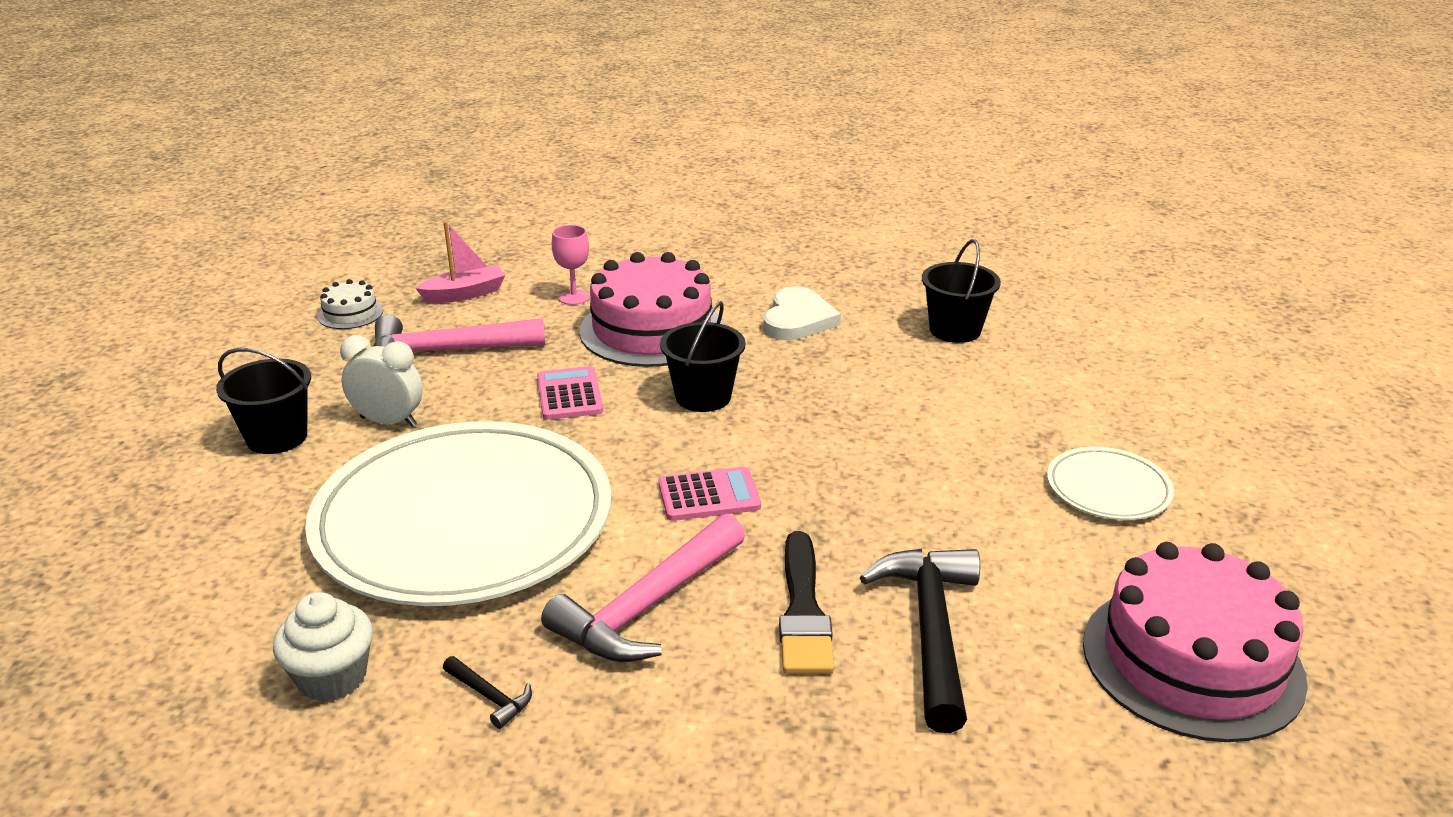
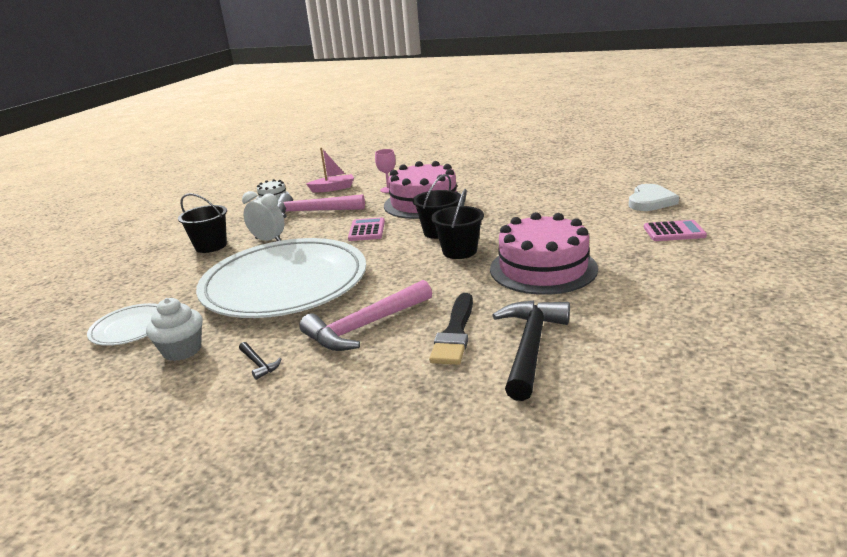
camera: 15 degrees right, 5 degrees down
(709, 495) = (423, 276): pink calculator -> pink calculator (674, 232)
(798, 319) = (507, 198): white heart -> white heart (650, 201)
(955, 330) = (600, 203): black bucket -> black bucket (459, 251)
(1108, 488) = (673, 279): white plate -> white plate (130, 327)
(1192, 661) = (703, 372): pink cake -> pink cake (543, 268)

